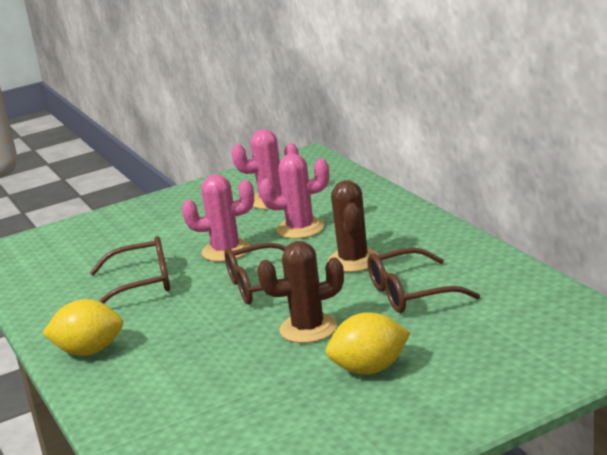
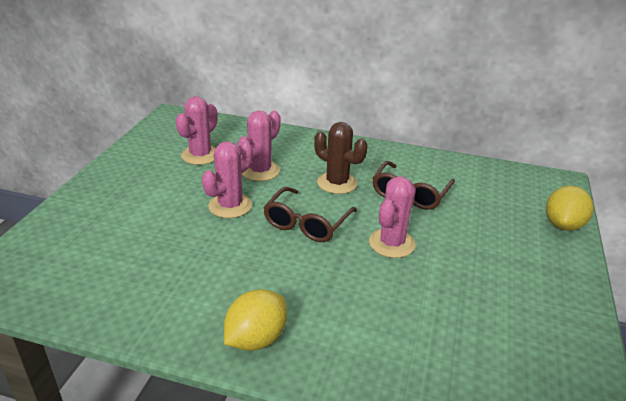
camera: 50 degrees left, 10 degrees up
(142, 283) = (202, 258): brown glasses -> none
(308, 328) = (391, 243): brown cactus -> pink cactus
(370, 369) = (475, 255): yellow lemon -> yellow lemon (563, 225)

